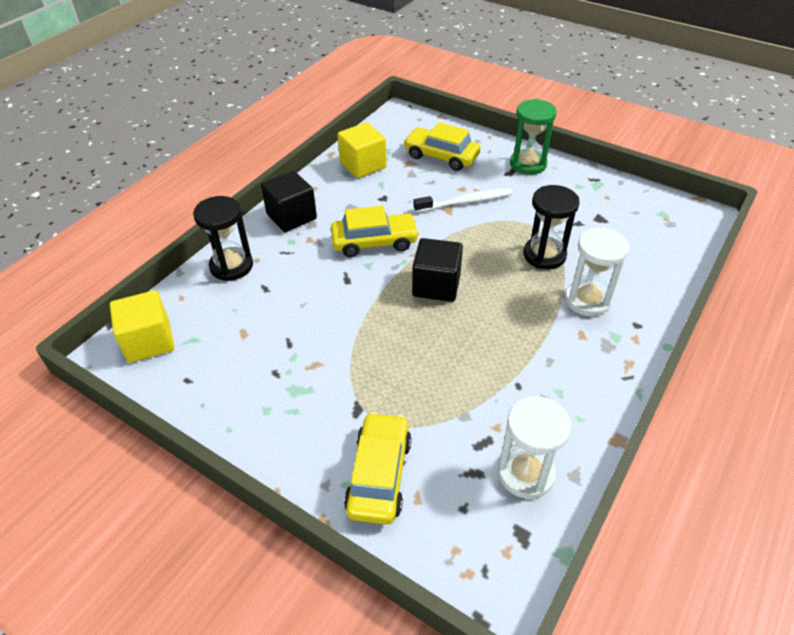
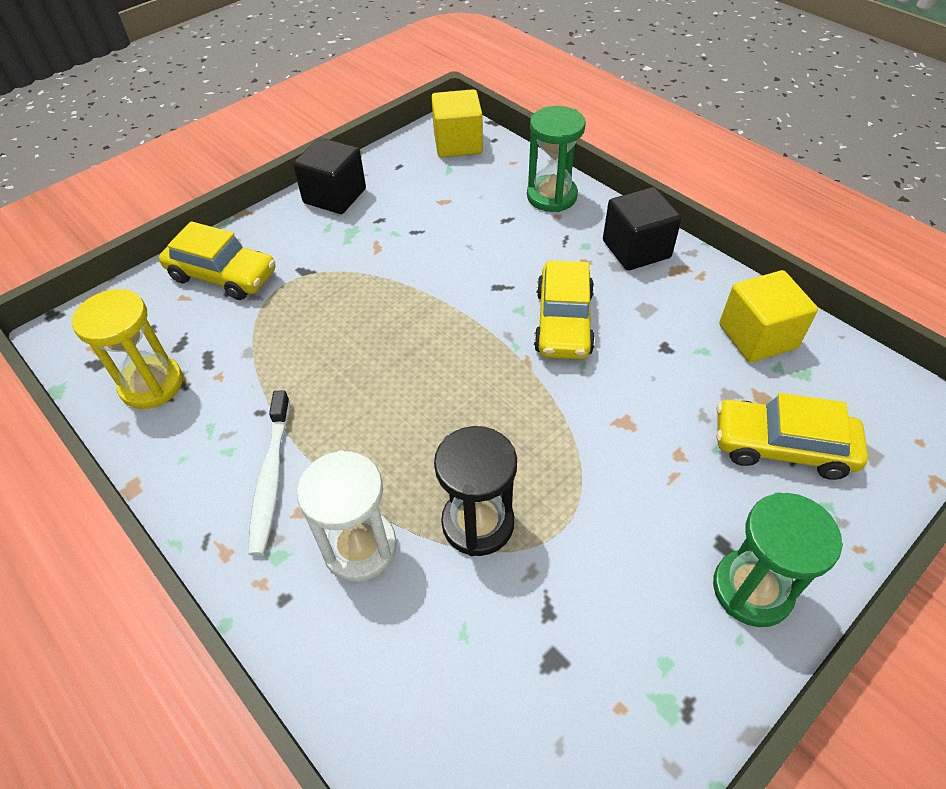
camera: 105 degrees right, 5 degrees up
(231, 266) = (551, 196): black hourglass -> green hourglass
(436, 285) = (457, 370): black cube -> black cube (335, 196)
(441, 156) = (782, 447): yellow car -> yellow car turned 120 degrees counterclockwise
(465, 202) = (639, 450): white toothbrush -> white toothbrush (271, 478)
(525, 473) = (152, 384): white hourglass -> yellow hourglass

